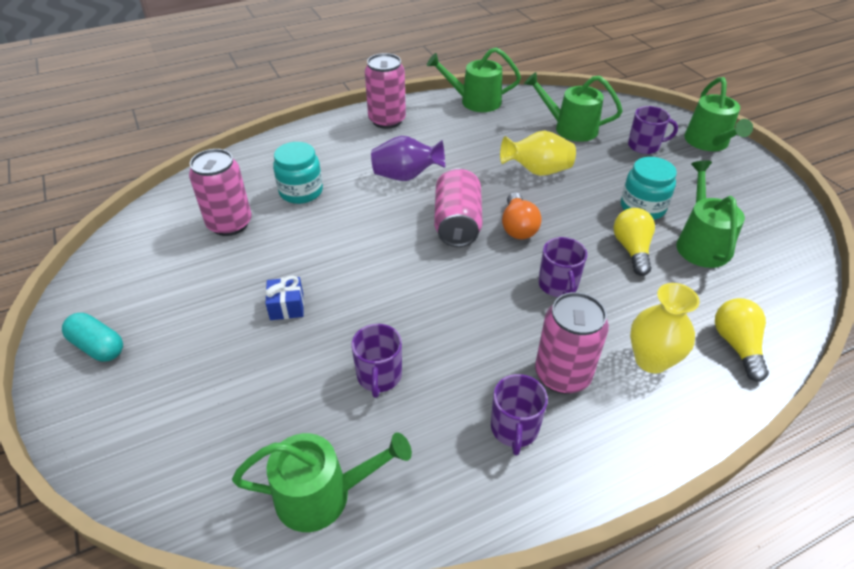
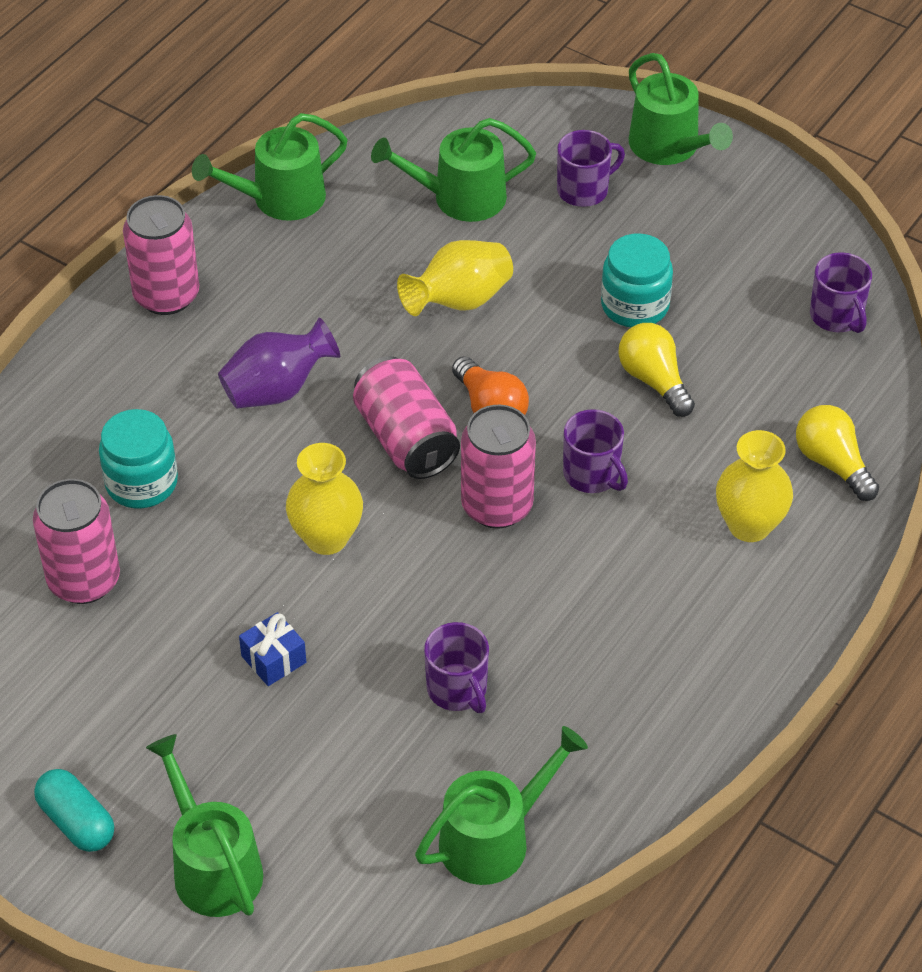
camera: 30 degrees left, 5 degrees up
(98, 346) = (77, 822): turquoise capsule -> turquoise capsule turned 45 degrees clockwise
(372, 255) = (326, 538): none -> yellow vase
(514, 428) = (646, 675): purple mug -> purple mug (837, 316)
(562, 375) = (662, 589): pink can -> pink can (497, 506)
(700, 244) = (733, 334): green watering can -> green watering can (212, 867)

